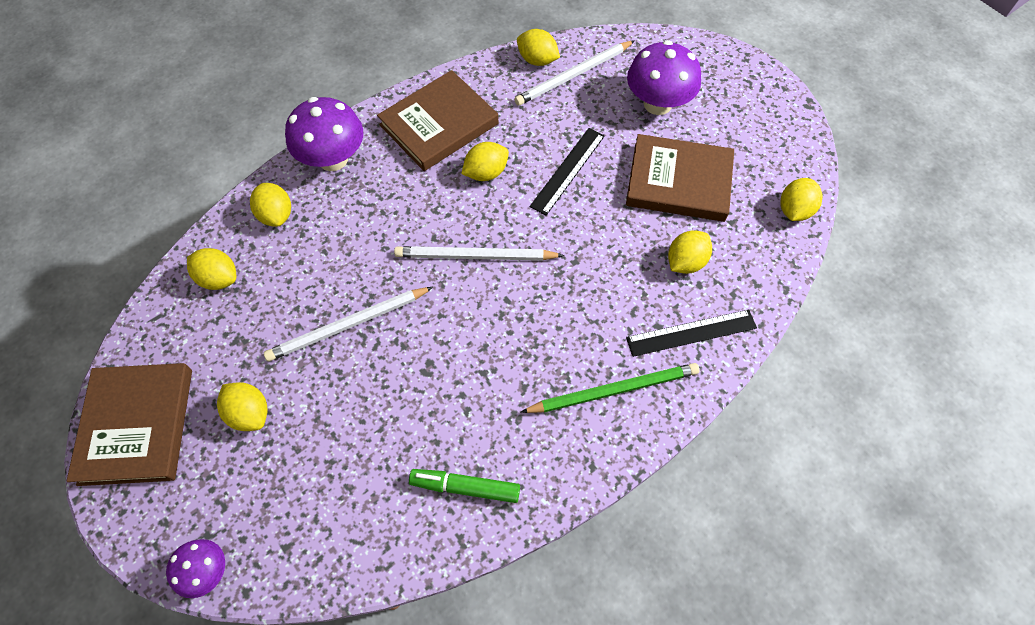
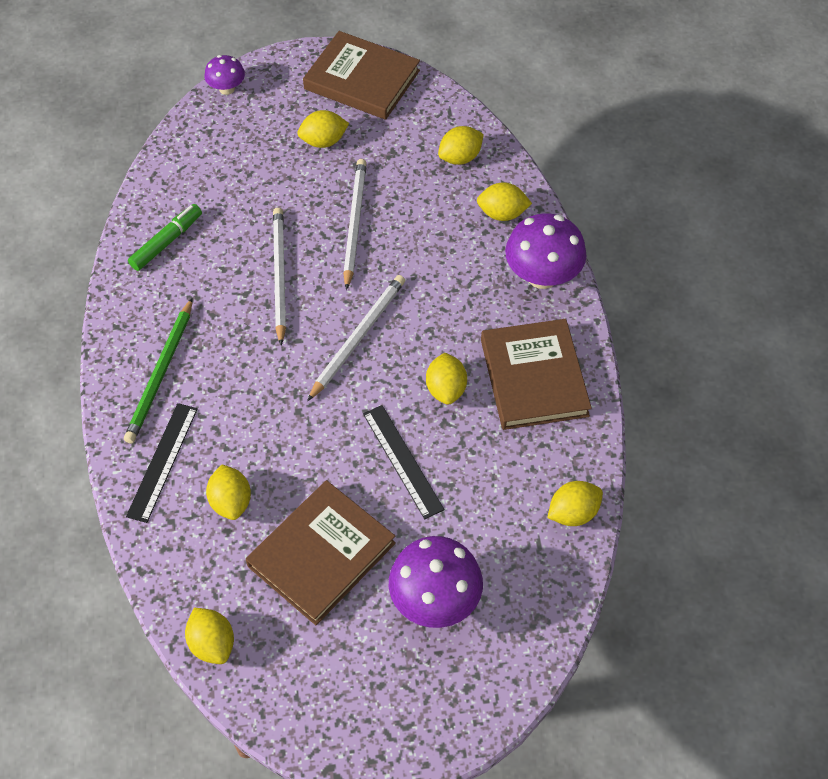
camera: 120 degrees right, 5 degrees down
(573, 75) = (528, 537): white pencil -> white pencil (279, 275)

